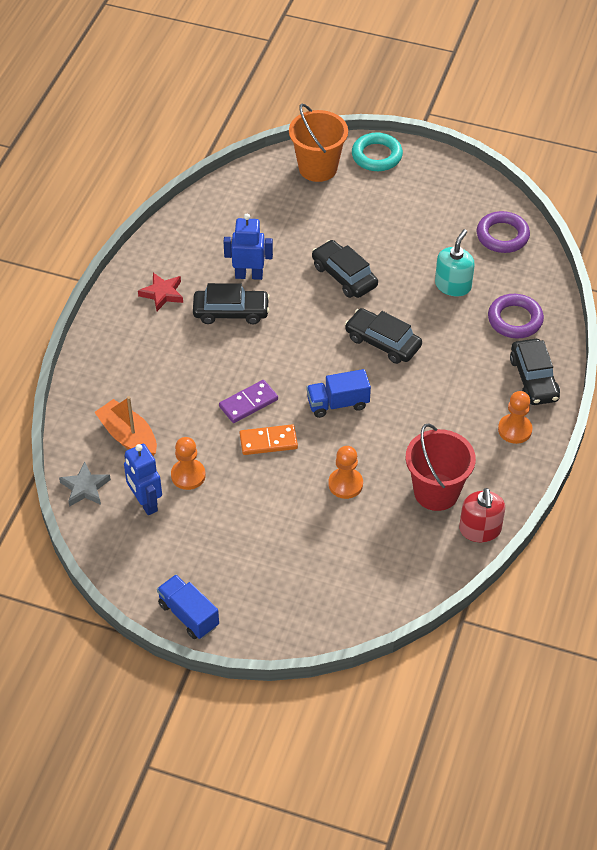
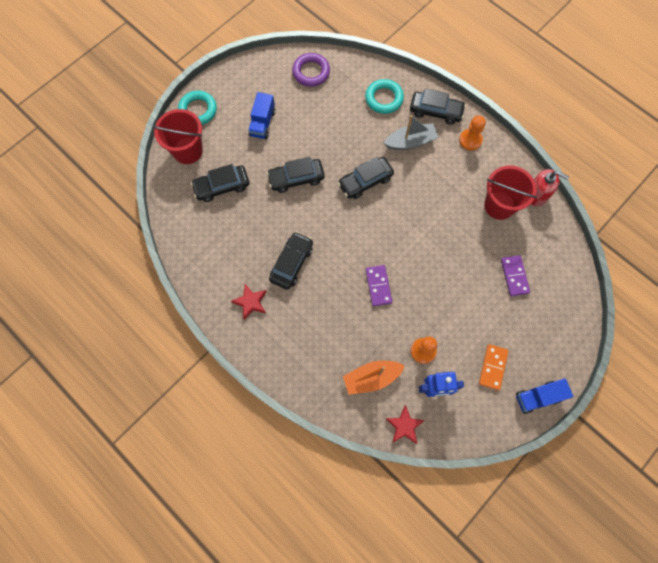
camera: 65 degrees left, 20 degrees up
(85, 488) = (404, 426): grey star -> red star
(249, 275) = (263, 237): blue robot -> none
(268, 442) = (417, 287): orange domino -> orange domino (493, 367)
(291, 214) = (222, 186): none -> black car
(318, 168) = (187, 151): orange bucket -> red bucket
(338, 403) = (404, 231): blue truck -> blue truck (262, 123)
(342, 539) = (514, 276): none -> purple domino
(345, 484) = (471, 255): orange pawn -> none
(453, 285) = (338, 119): turquoise soap dispenser -> none
(469, 368) = (410, 142): none -> grey boat
(515, 319) = (384, 98): purple ring -> turquoise ring

